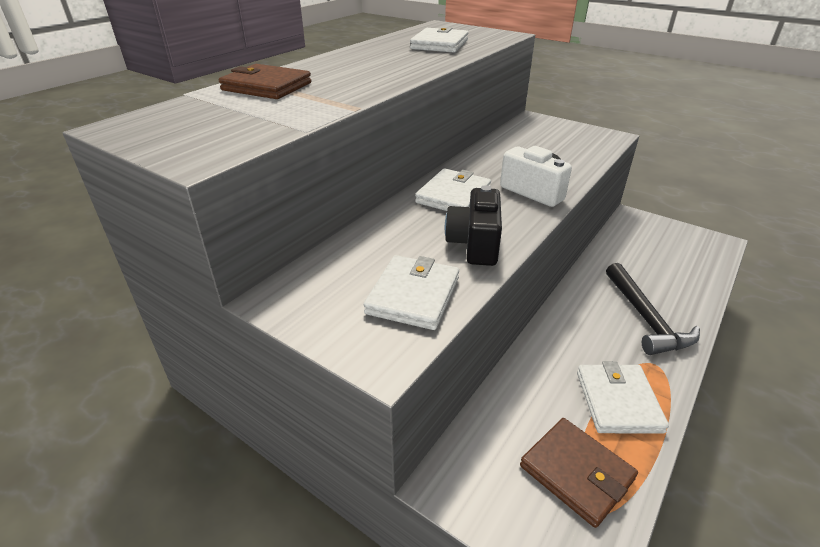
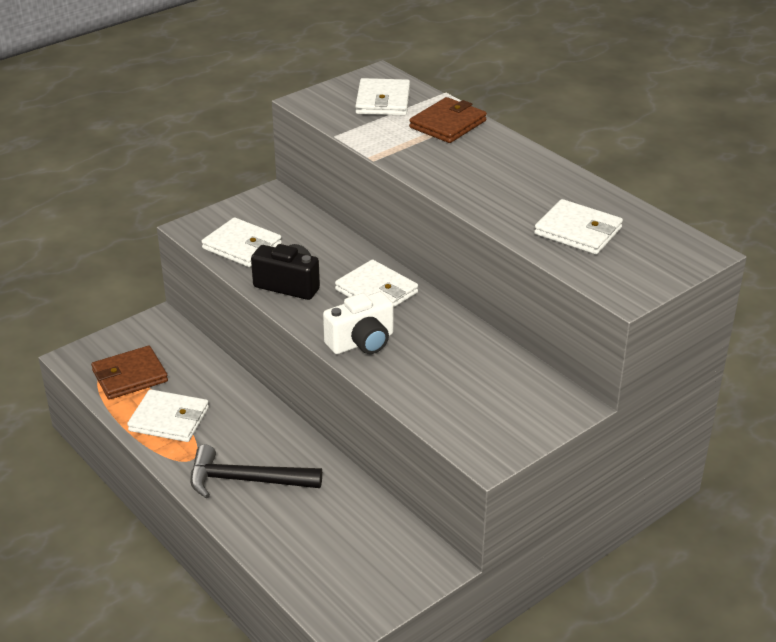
camera: 105 degrees right, 0 degrees up
(204, 117) = (383, 101): none -> white wallet

